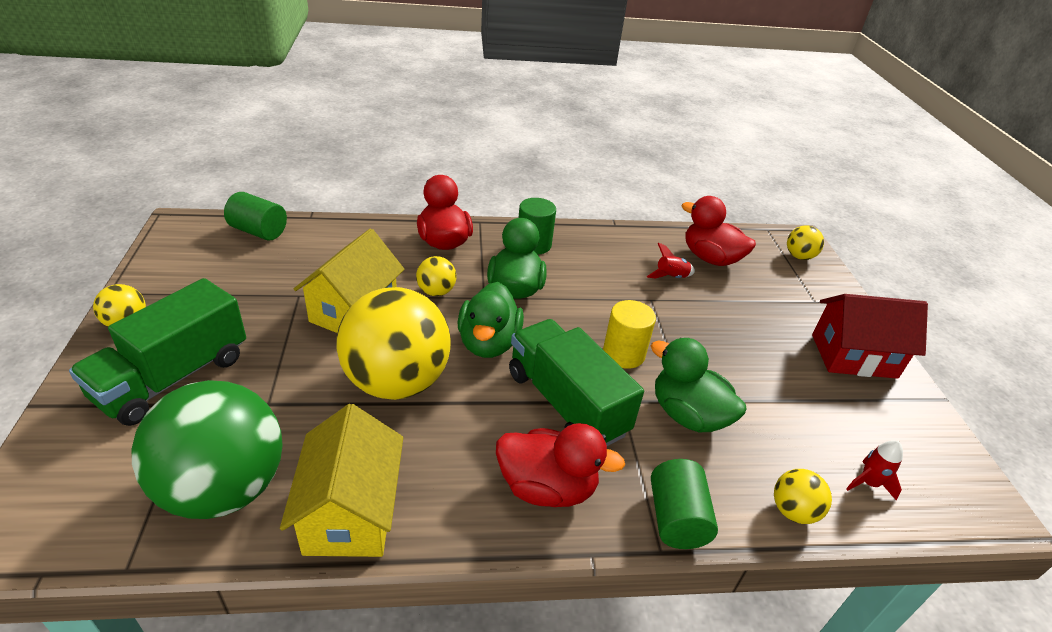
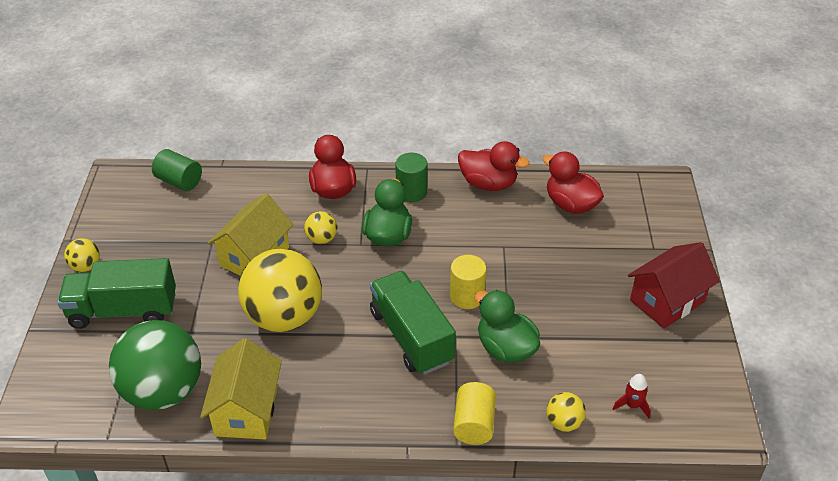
camera: 10 degrees right, 5 degrees up
(173, 377) = (123, 310): green truck -> green truck turned 45 degrees clockwise
(488, 343) = (358, 286): green duck -> none
(547, 487) = (384, 399): red duck -> red duck (488, 184)
(671, 277) = (528, 224): red rocket -> none
(676, 519) = (474, 424): green cylinder -> yellow cylinder
(799, 256) = (657, 202): yellow ball -> none
(853, 356) = (667, 301): red house -> red house turned 45 degrees counterclockwise

